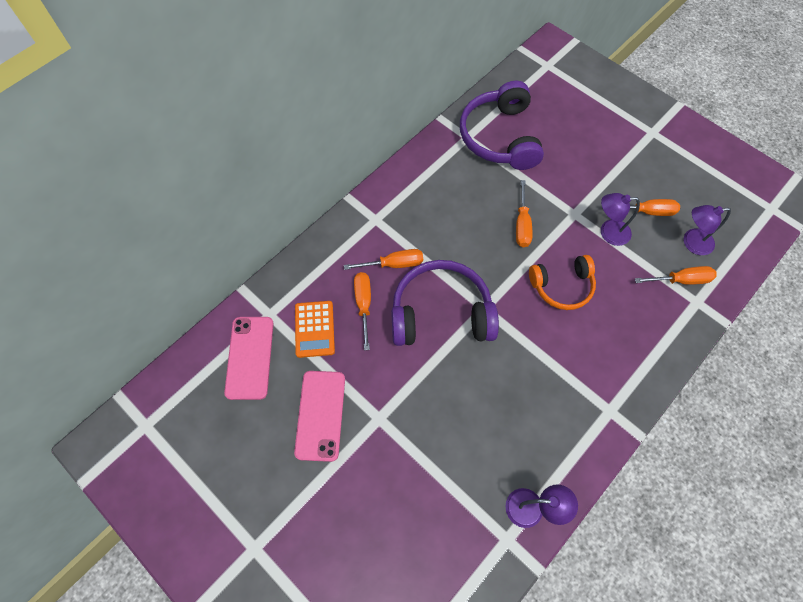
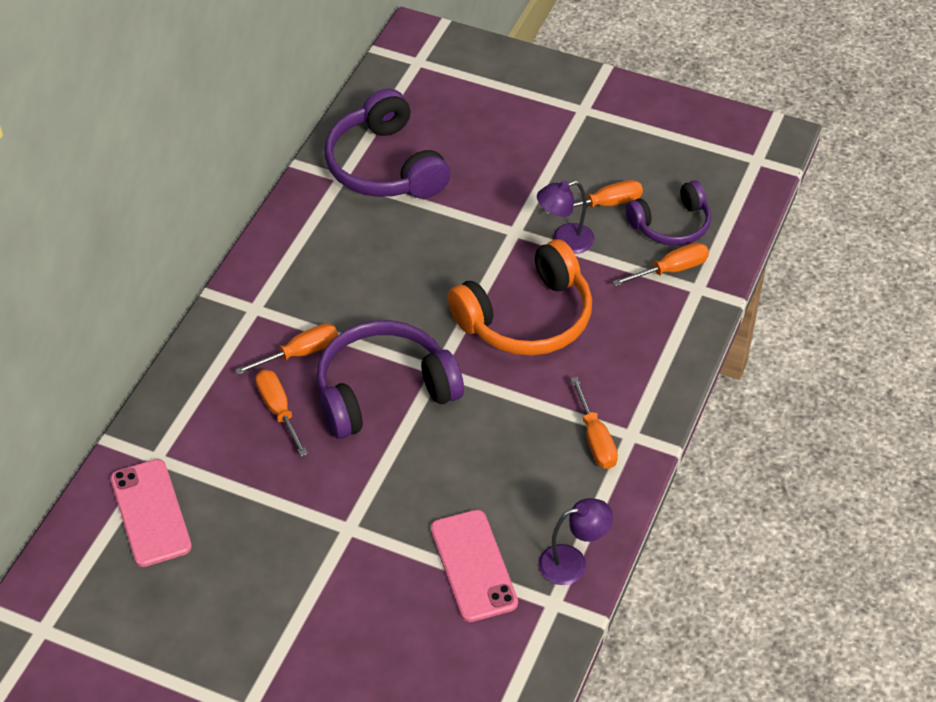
camera: 20 degrees left, 15 degrees down
(314, 329) = (224, 456): orange calculator -> none
(320, 415) = (271, 547): pink phone -> pink phone (473, 566)
(522, 225) = (451, 262): orange screwdriver -> orange screwdriver (595, 440)
(562, 286) = (527, 318): orange headphones -> orange headphones, size x1.60
(691, 243) = (671, 225): purple lamp -> purple headphones

